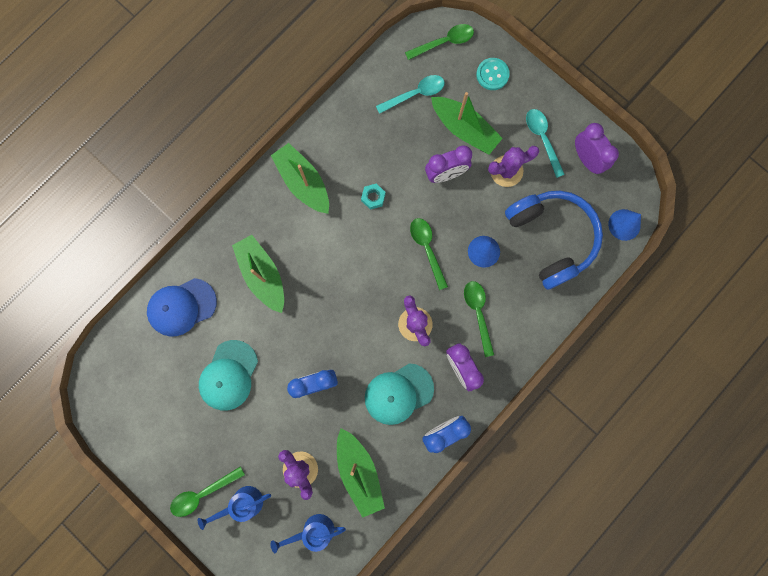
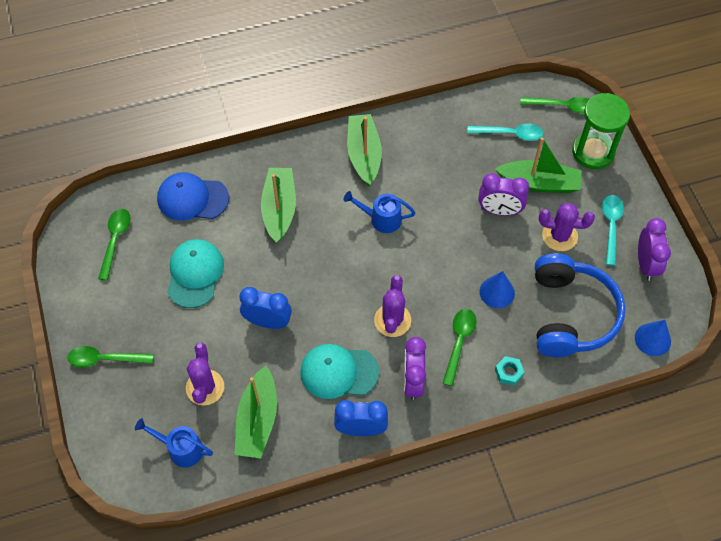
camera: 30 degrees right, 20 degrees down
(229, 375) = (195, 274): turquoise cap -> turquoise cap turned 135 degrees clockwise
(242, 503) = (133, 388): blue watering can -> blue watering can (381, 219)
(373, 197) = (419, 197): turquoise nut -> turquoise nut (508, 372)
(427, 249) = (443, 263): green spoon -> green spoon (115, 240)
(464, 129) = (539, 183): green boat -> green boat turned 60 degrees counterclockwise
(492, 74) = (593, 152): turquoise button -> green hourglass

